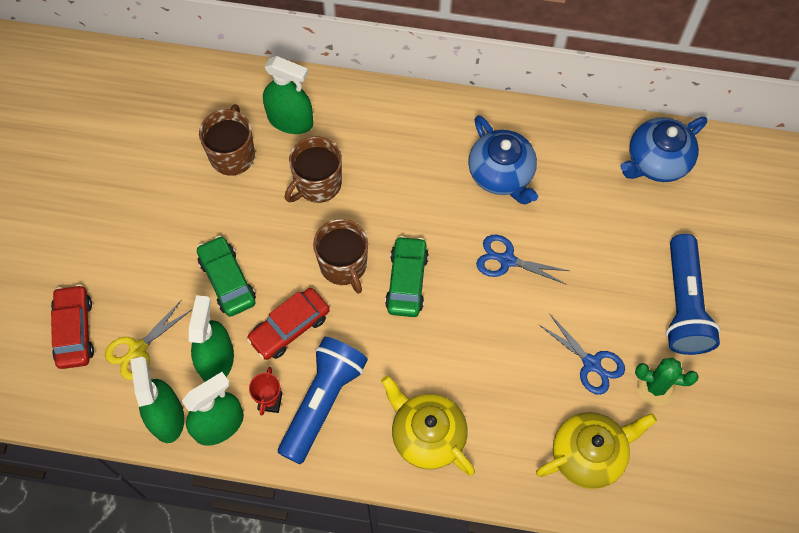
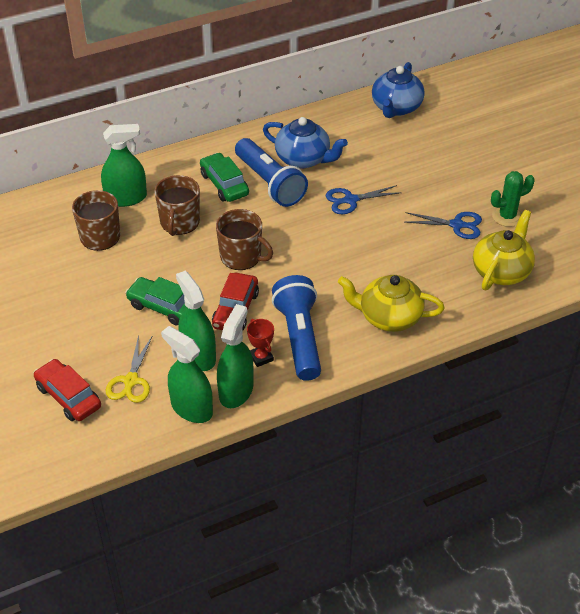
camera: 35 degrees left, 20 degrees down
(407, 281) = (294, 243): green car -> green car (224, 184)
(683, 305) = (483, 168): blue flashlight -> blue flashlight (270, 183)

